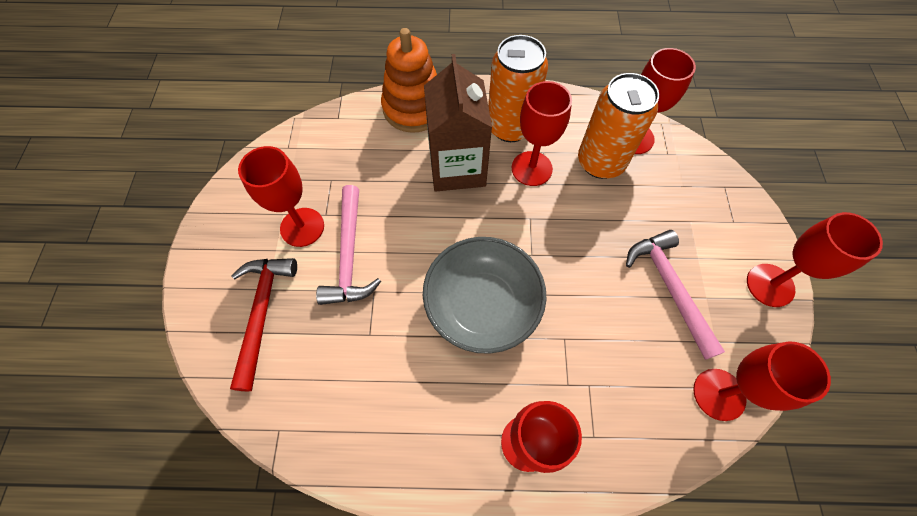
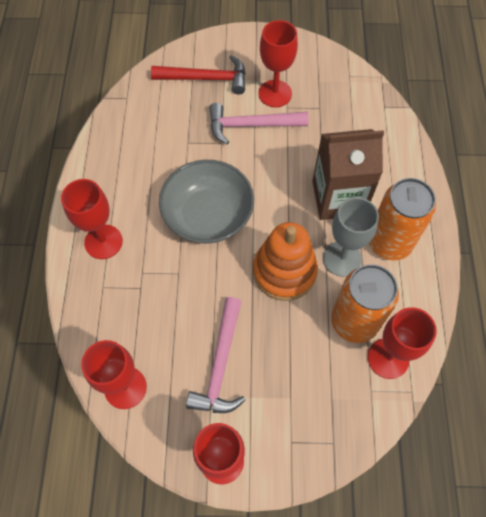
camera: 90 degrees right, 0 degrees up
(414, 108) = (402, 163): orange stacking toy -> orange stacking toy (284, 271)
(531, 168) = (342, 259): red goblet -> grey goblet
(670, 288) = (220, 364): pink hammer -> pink hammer turned 120 degrees clockwise

